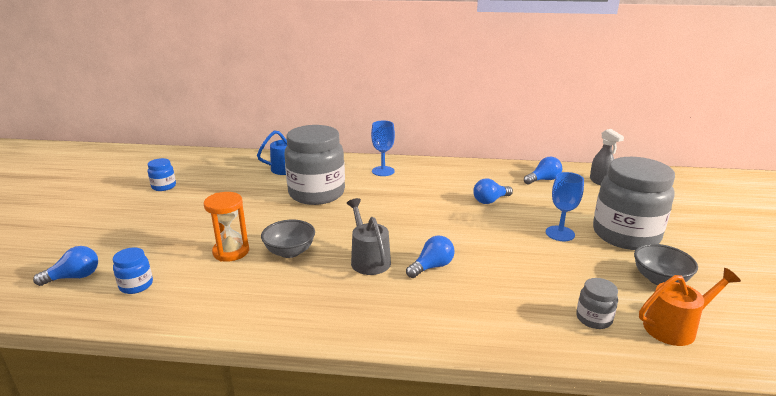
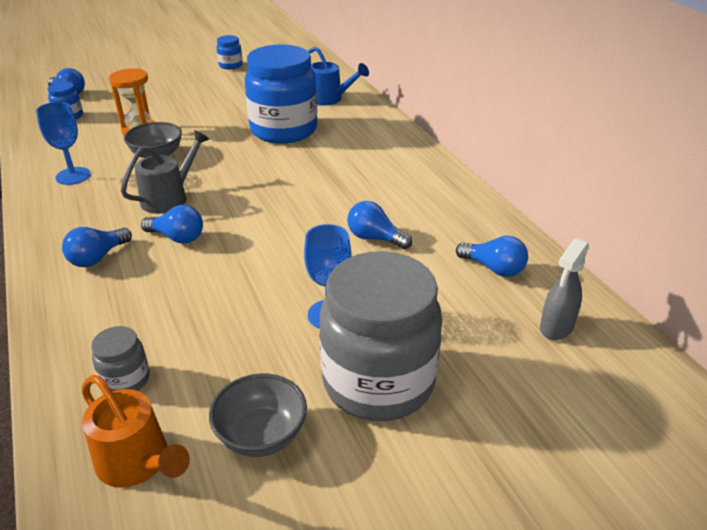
camera: 60 degrees right, 10 degrees up
(316, 193) = (284, 130): grey jar -> blue jar
(383, 171) = (379, 147): blue goblet -> blue goblet (73, 176)
(431, 308) = (98, 257): none -> blue light bulb

